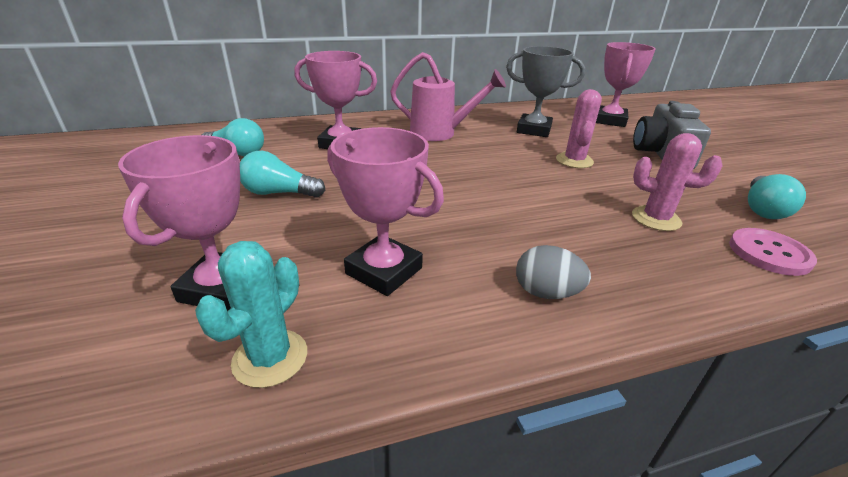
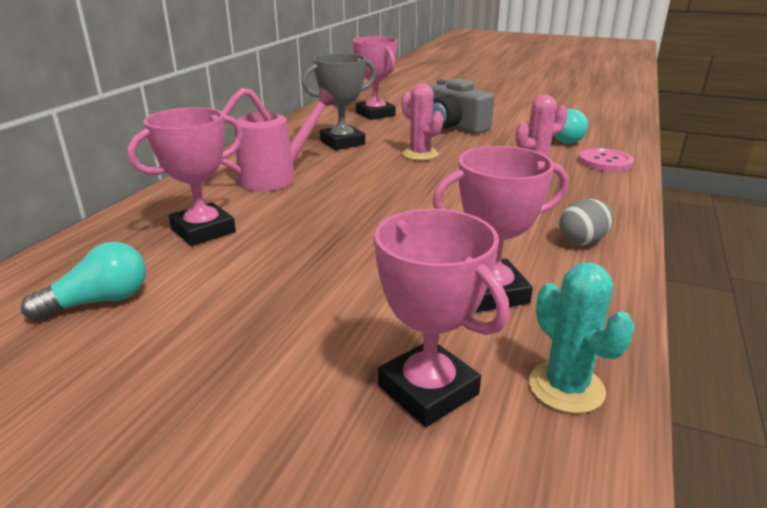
camera: 50 degrees left, 5 degrees down
(279, 193) = (267, 302): turquoise light bulb -> none

